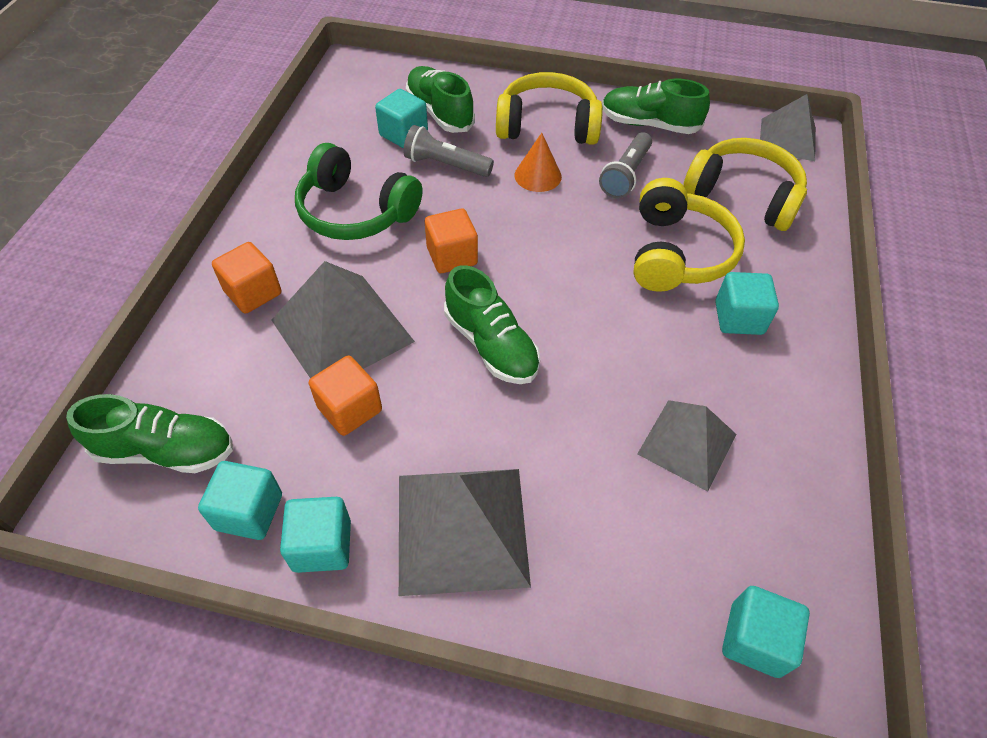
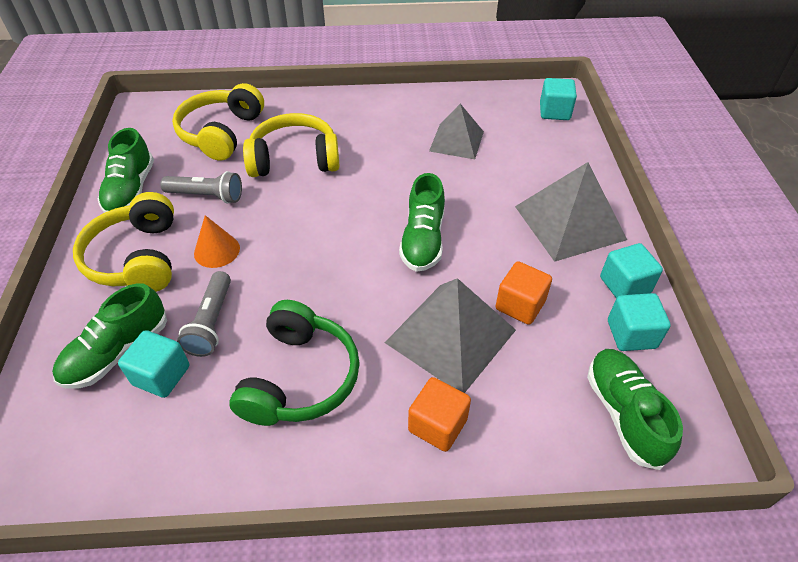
camera: 105 degrees left, 5 degrees down
(452, 256) = (338, 285): orange cube -> none
(491, 345) = (423, 240): green shoe -> green shoe turned 150 degrees clockwise
(738, 318) = (348, 128): turquoise cube -> none
(787, 139) = (146, 115): grey pyramid -> none

